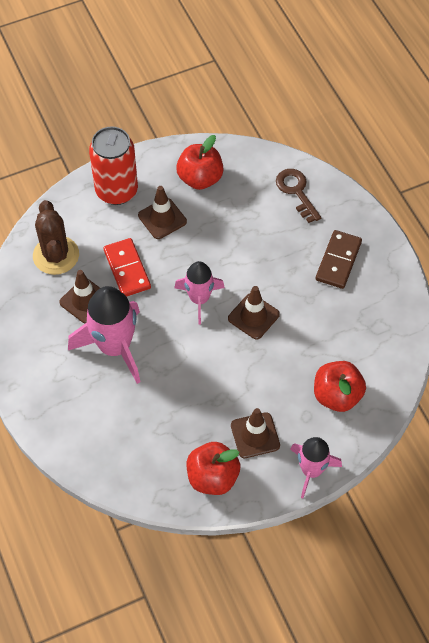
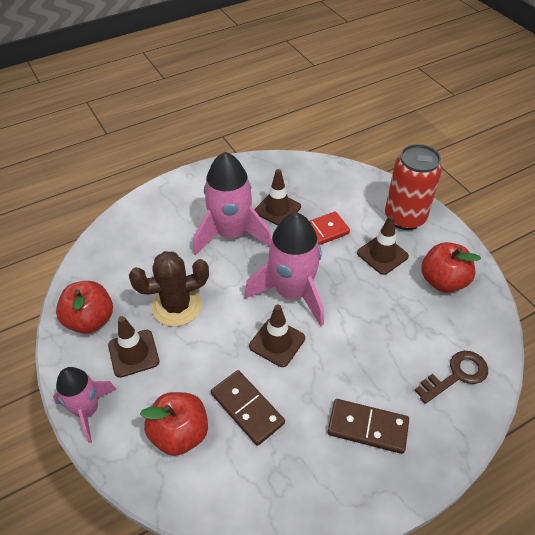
camera: 85 degrees right, 10 degrees down
(56, 255) = (322, 185): brown cactus -> brown cactus (176, 306)
(199, 299) = (291, 293): pink rocket -> pink rocket, size x1.61
(317, 344) = (247, 408): none -> brown domino

